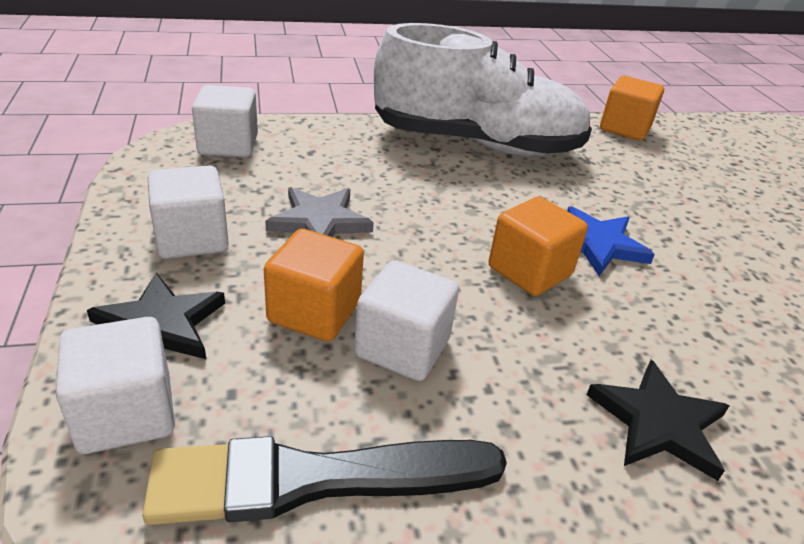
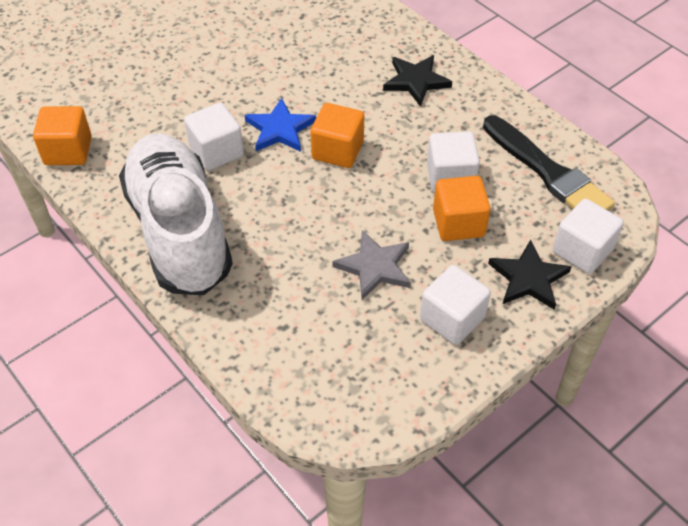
camera: 115 degrees left, 15 degrees up
(228, 145) = (320, 386): white cube -> white cube (216, 151)

